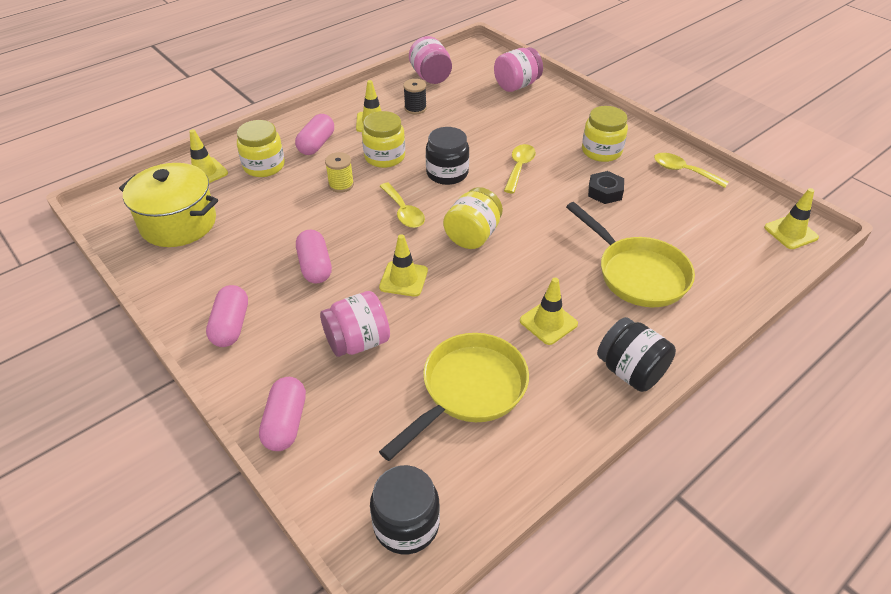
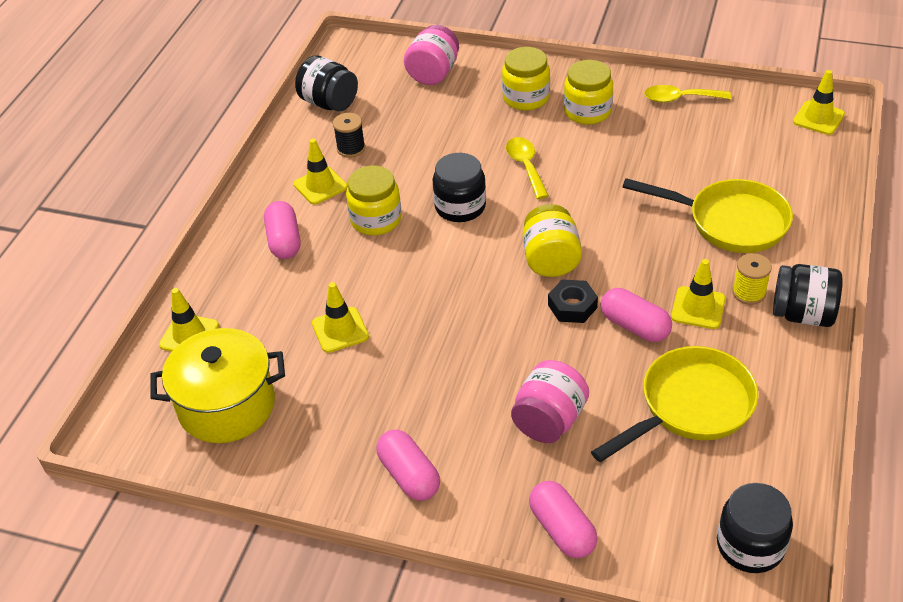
camera: 30 degrees left, 0 degrees up
(264, 166) = (251, 294): yellow jar -> yellow jar (526, 98)
(315, 266) = (429, 372): pink capsule -> pink capsule (635, 326)
(341, 185) = (362, 273): yellow spool -> yellow spool (749, 293)
(403, 212) = (458, 270): yellow spoon -> none
(403, 279) = (529, 337): yellow traffic cone -> yellow traffic cone (340, 330)
(431, 77) = (329, 103): pink jar -> black jar
(468, 390) = (690, 406): yellow pan -> yellow pan turned 45 degrees clockwise
(605, 192) = (629, 154): black nut -> black nut (572, 306)

